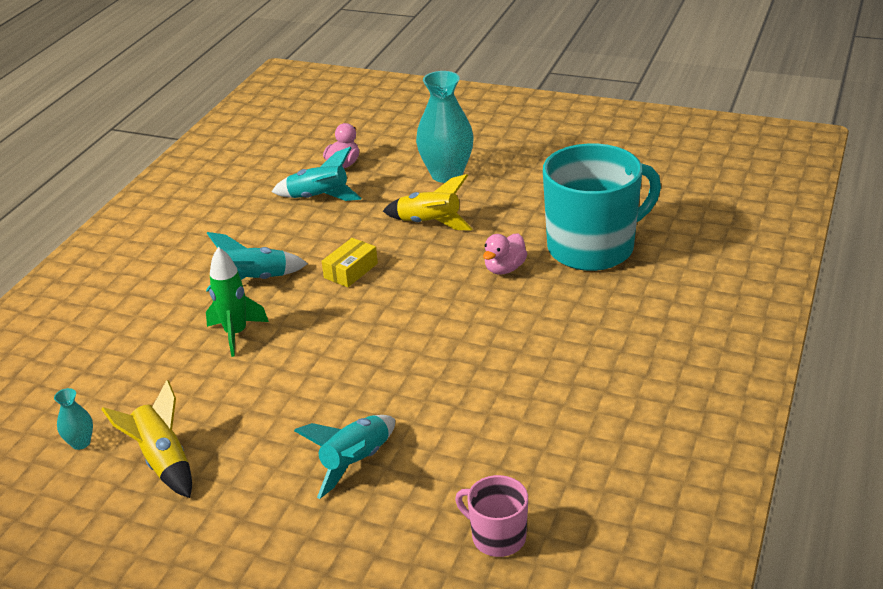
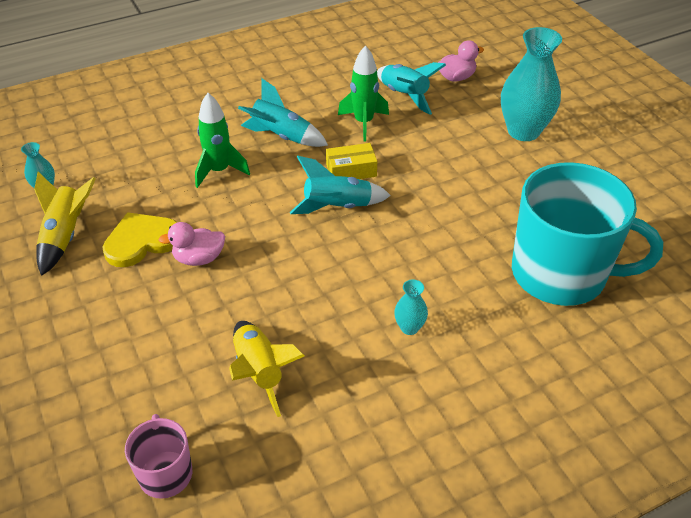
camera: 40 degrees right, 10 degrees up
(243, 420) = (142, 241): none -> yellow heart
(312, 234) = (363, 123): none -> green rocket
(356, 462) = (161, 330): turquoise rocket -> turquoise rocket (337, 207)
(429, 223) = (456, 166): yellow rocket -> yellow rocket (259, 372)
(504, 269) = (463, 244): pink duck -> pink duck (199, 258)
(539, 340) = (409, 328): none -> turquoise vase

